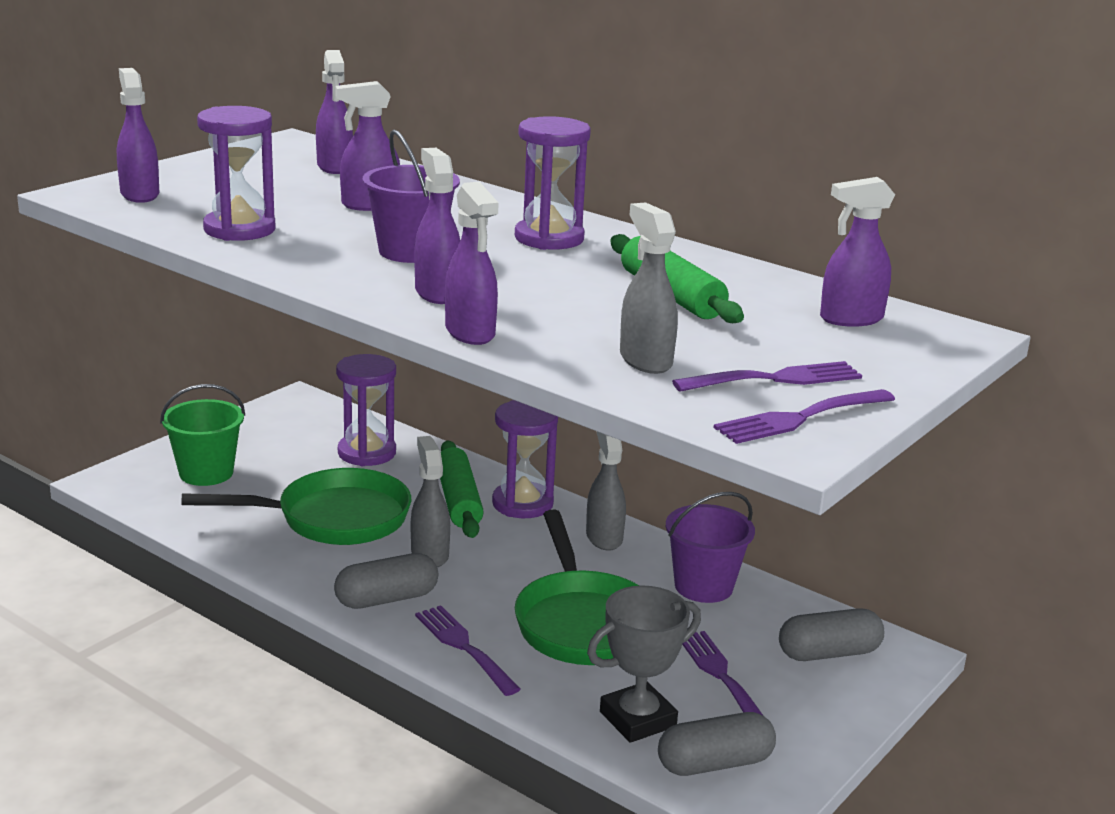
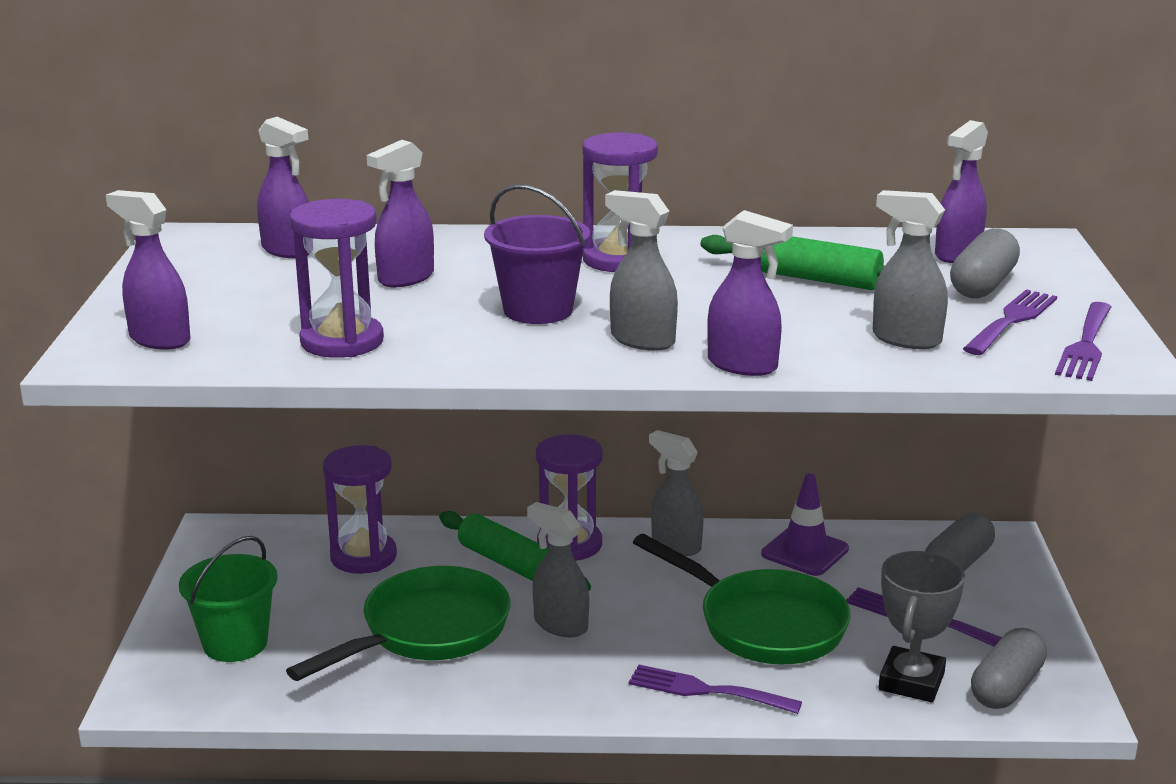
camera: 35 degrees left, 0 degrees up
(386, 599) = (584, 681): grey capsule -> grey capsule (983, 285)
(437, 293) = (641, 340): purple spray bottle -> grey spray bottle
(703, 586) = (805, 552): purple bucket -> purple traffic cone

